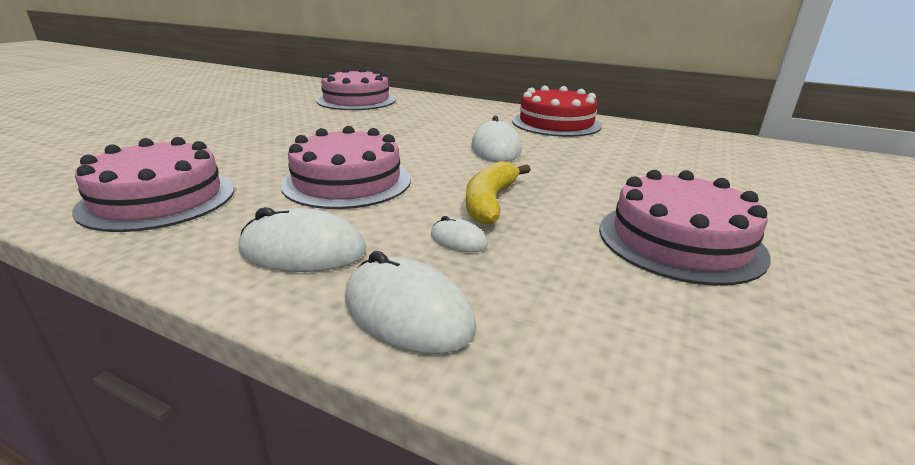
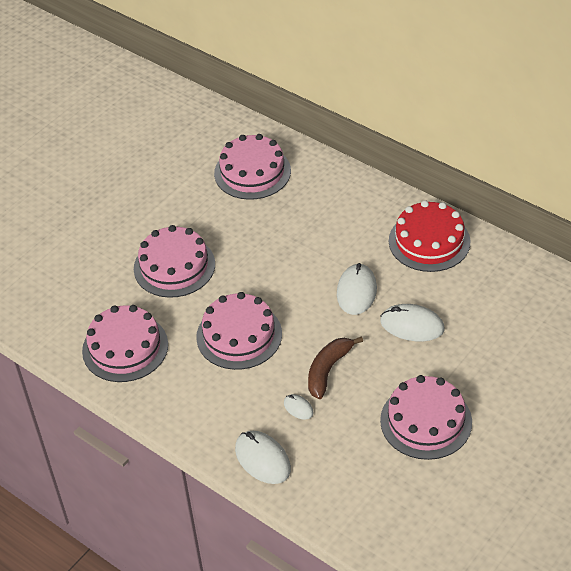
camera: 15 degrees right, 20 degrees up
(260, 142) = (174, 266): none -> pink cake
(303, 250) = (214, 409): white mouse -> white mouse (412, 325)
(490, 202) = (328, 370): yellow banana -> brown banana

